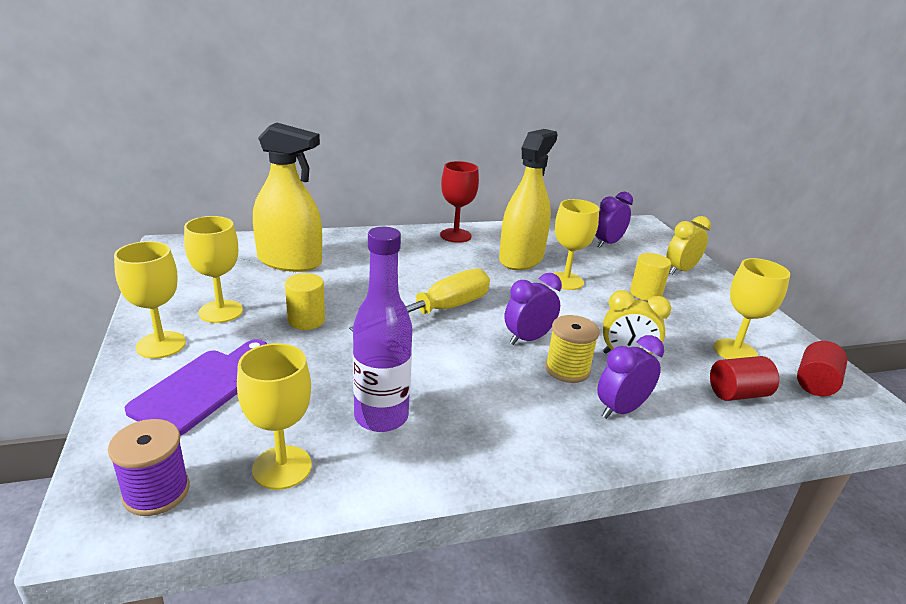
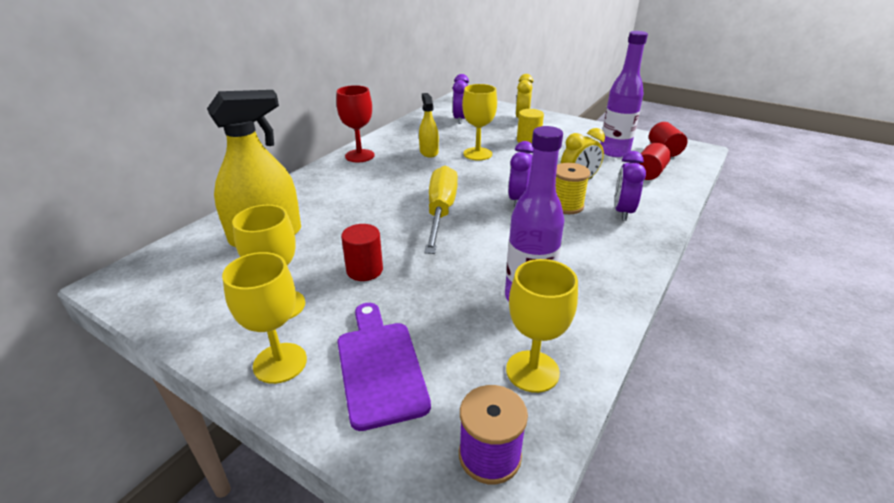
camera: 40 degrees left, 5 degrees up
(306, 320) = (364, 270): yellow cylinder -> red cylinder
(521, 258) = (429, 152): yellow spray bottle -> yellow spray bottle, size x0.52
(735, 351) = (614, 152): yellow goblet -> purple bottle

